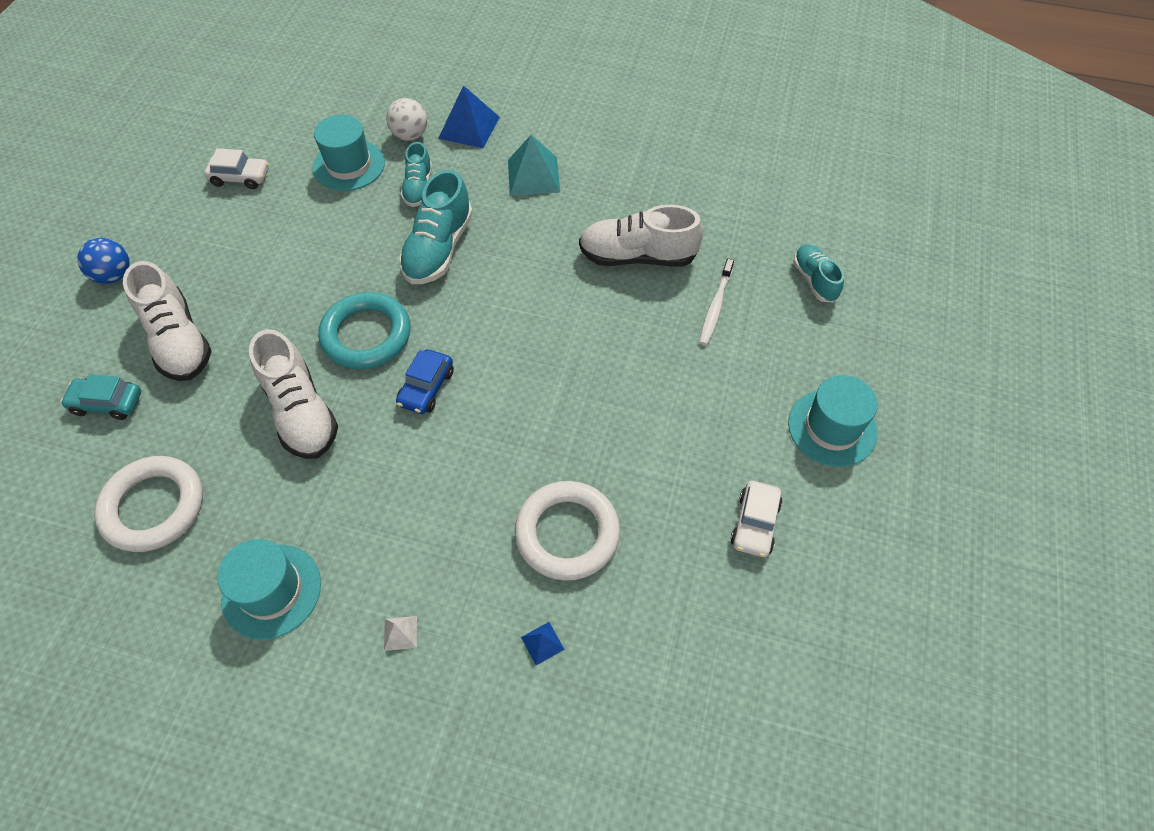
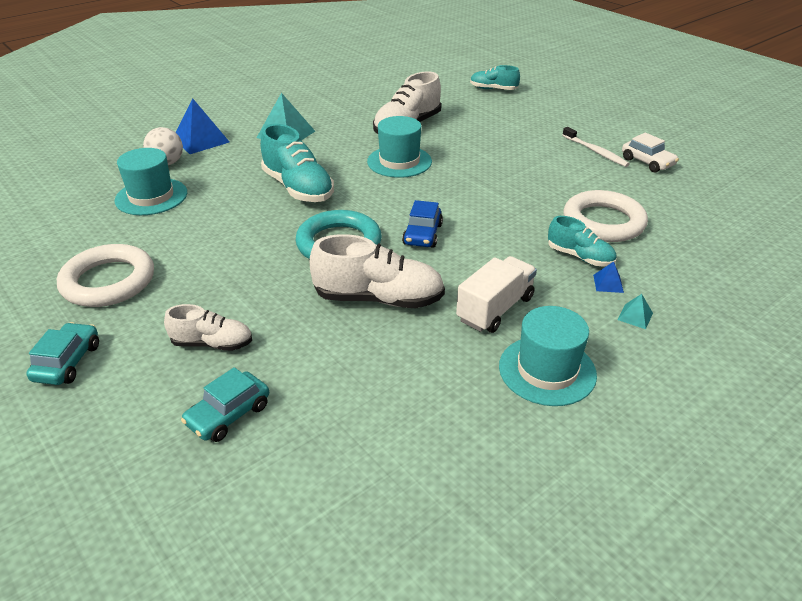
camera: 55 degrees left, 20 degrees down
(114, 275) = (67, 362): blue ball -> turquoise car
(153, 507) = (392, 418): white ring -> white ring (108, 281)
(179, 341) = (212, 343): white shoe -> white shoe, size x0.59
(240, 177) = (71, 251): white car -> none
(339, 508) = (495, 309): none -> white truck
(400, 633) = (635, 316): white pyramid -> turquoise pyramid
(418, 188) = (225, 176): turquoise shoe -> turquoise shoe (580, 257)
(426, 388) = (422, 234): blue car -> blue car turned 45 degrees clockwise
(542, 643) = (683, 259): blue pyramid -> blue pyramid (608, 283)
(715, 307) = (478, 119): white toothbrush -> white toothbrush (595, 152)
(832, 428) = (601, 120): turquoise hat -> turquoise hat (399, 161)

